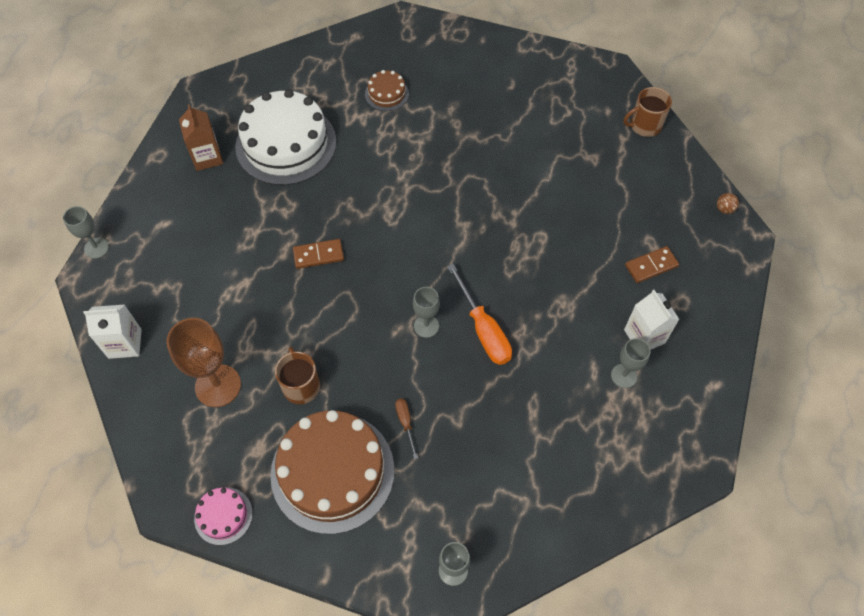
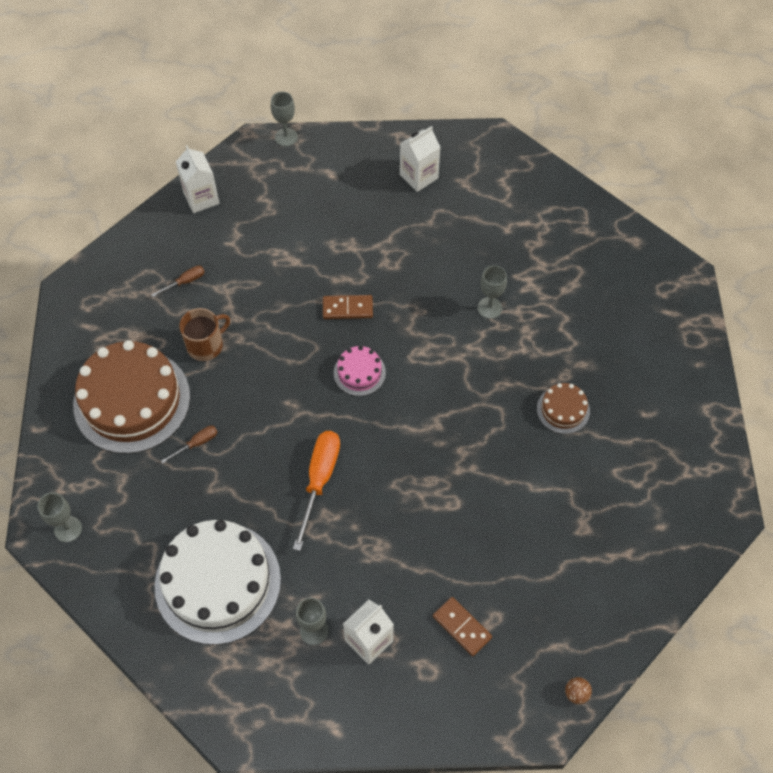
camera: 70 degrees right, 0 degrees up
(207, 157) = (419, 176): brown carton -> white carton
(218, 385) = (185, 282): brown goblet -> brown screwdriver
(223, 516) = (69, 333): pink cake -> pink cake (359, 372)
(286, 144) = (464, 233): white cake -> white cake (218, 582)
(318, 255) = (347, 308): brown domino -> brown domino turned 60 degrees counterclockwise
(386, 94) = (571, 297): brown cake -> brown cake (563, 409)
(426, 326) = (304, 427): grey goblet -> grey goblet (489, 308)
(483, 329) = (319, 480): orange screwdriver -> orange screwdriver turned 150 degrees clockwise
(644, 125) = (659, 573): brown mug -> none

